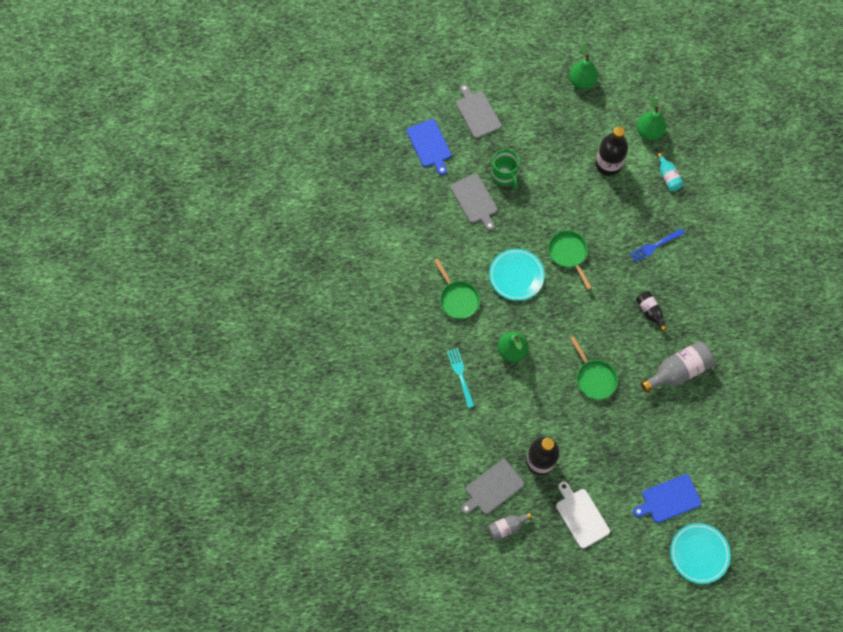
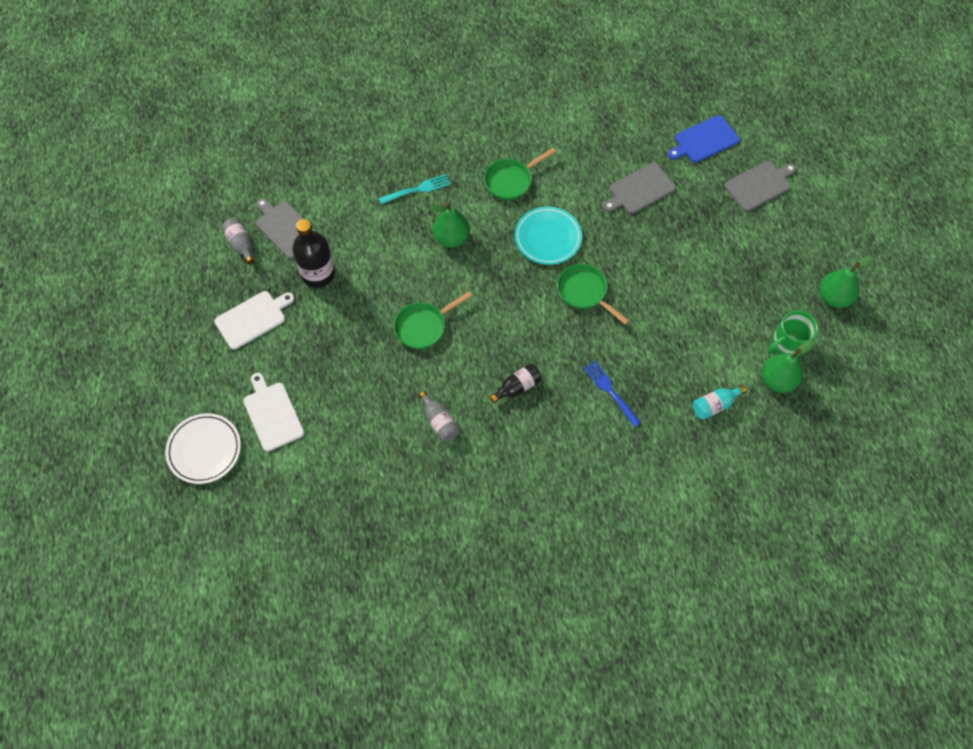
camera: 85 degrees right, 5 degrees down
(504, 175) = (680, 218): green mug -> green mug (787, 344)
(568, 254) = (584, 292): green pan -> green pan turned 105 degrees counterclockwise
(608, 164) = (719, 332): black bottle -> none
(669, 499) = (272, 414): blue cutting board -> white cutting board
(677, 371) = (439, 421): grey bottle -> grey bottle, size x0.57
(699, 553) = (204, 450): turquoise plate -> white plate

